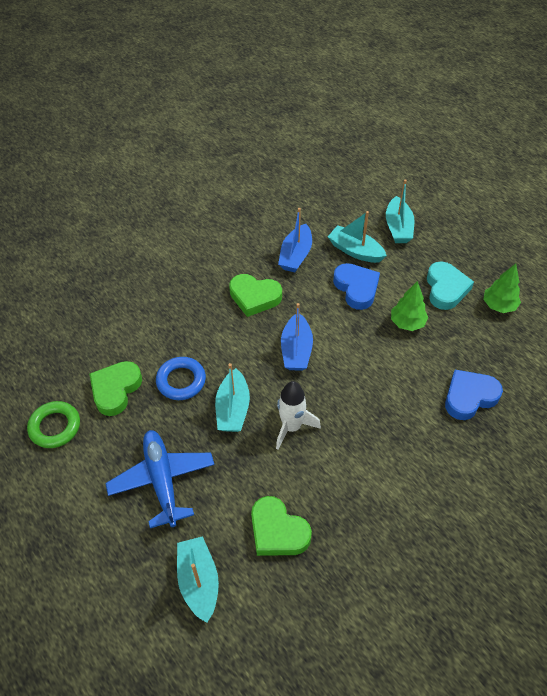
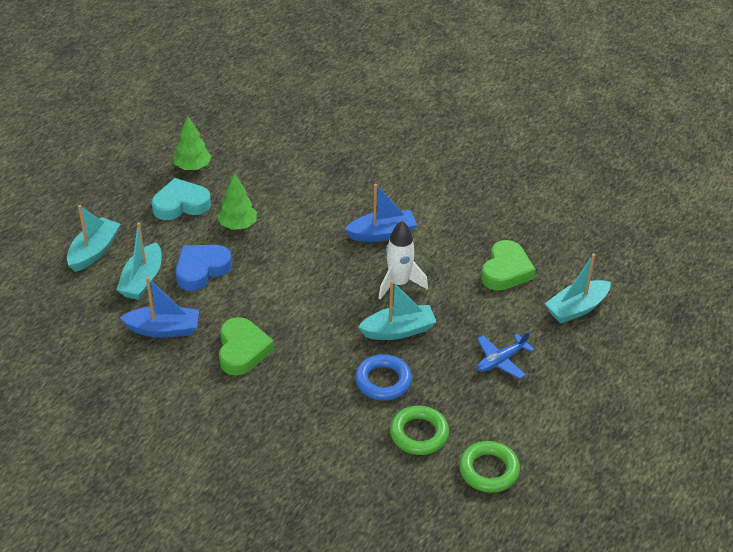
camera: 110 degrees left, 10 degrees down
(115, 390) = (419, 434): green heart -> green ring
(162, 480) = (501, 360): blue plane -> blue plane, size x0.59
(296, 350) = (305, 299): blue boat -> blue boat (382, 233)
(398, 227) = (94, 251): turquoise boat -> turquoise boat turned 45 degrees counterclockwise
(469, 397) = (313, 176): blue heart -> none

